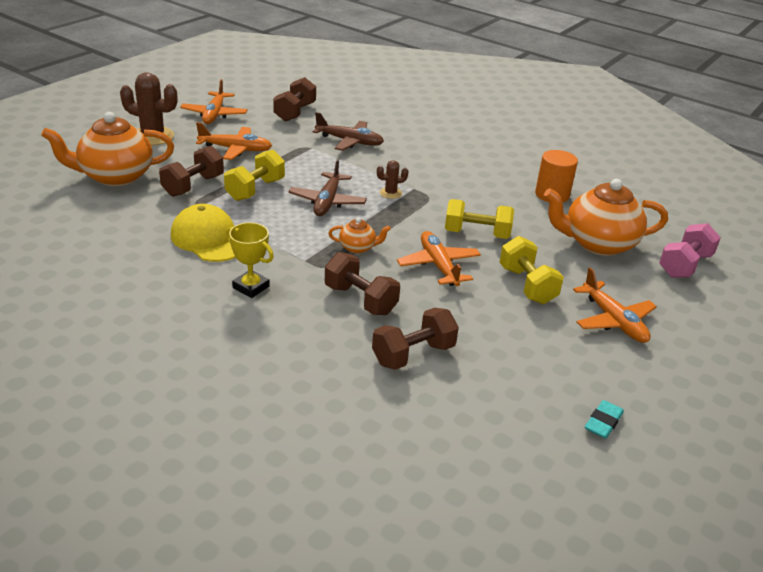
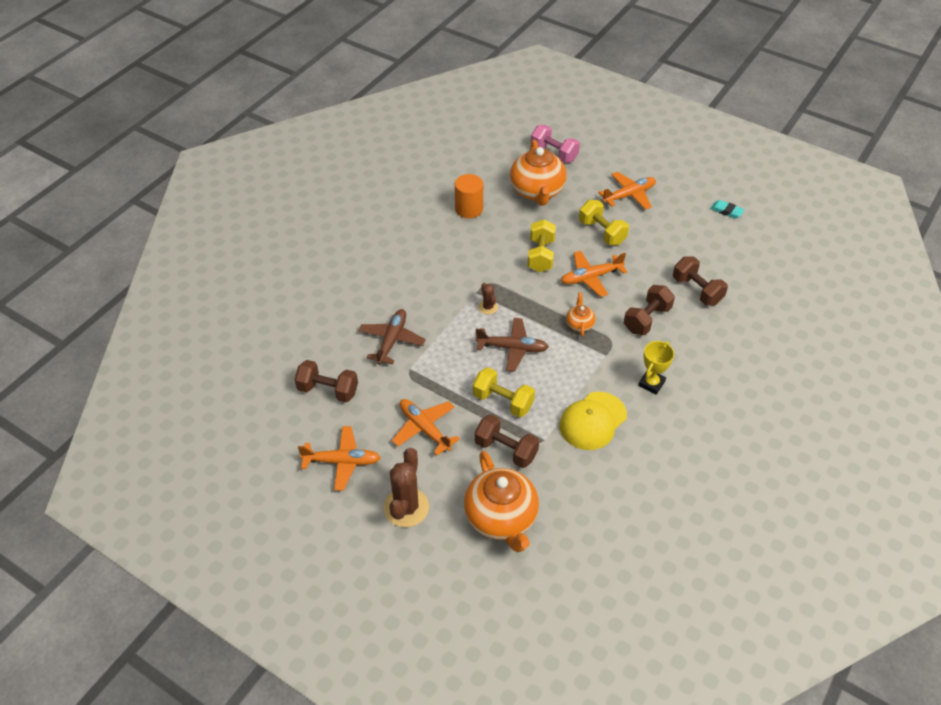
camera: 90 degrees left, 15 degrees up
(236, 149) = (424, 428): orange plane -> orange plane turned 45 degrees counterclockwise
(527, 285) = (602, 232): yellow dumbbell -> yellow dumbbell turned 75 degrees clockwise

